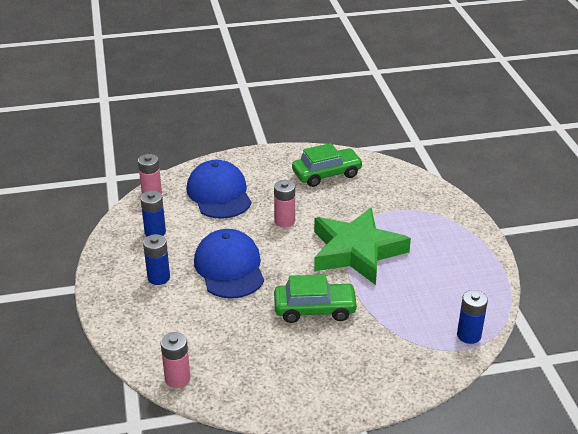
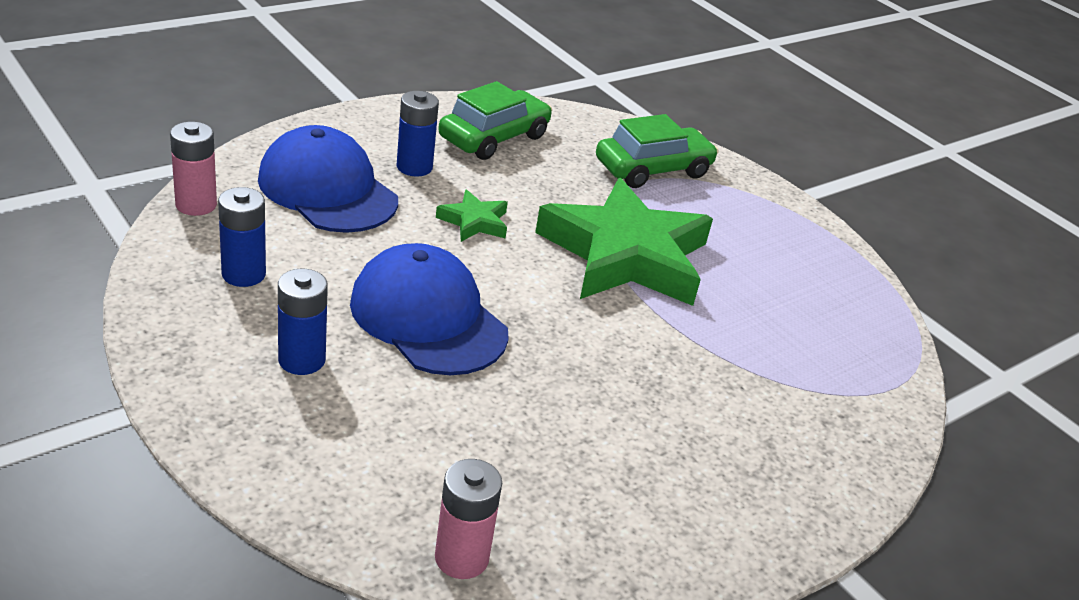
camera: 30 degrees left, 0 degrees up
(284, 221) = (474, 222): pink battery -> green star
(315, 309) = (625, 365): green car -> green car (653, 169)
(469, 335) = (886, 362): blue battery -> blue battery (414, 167)

